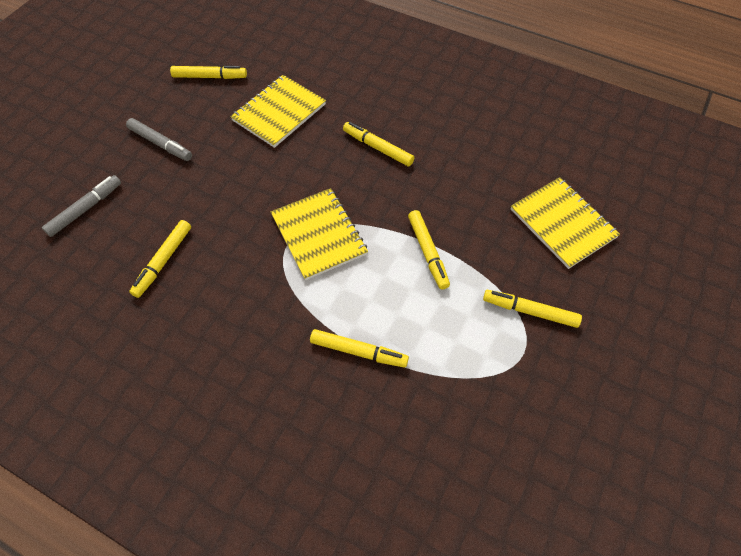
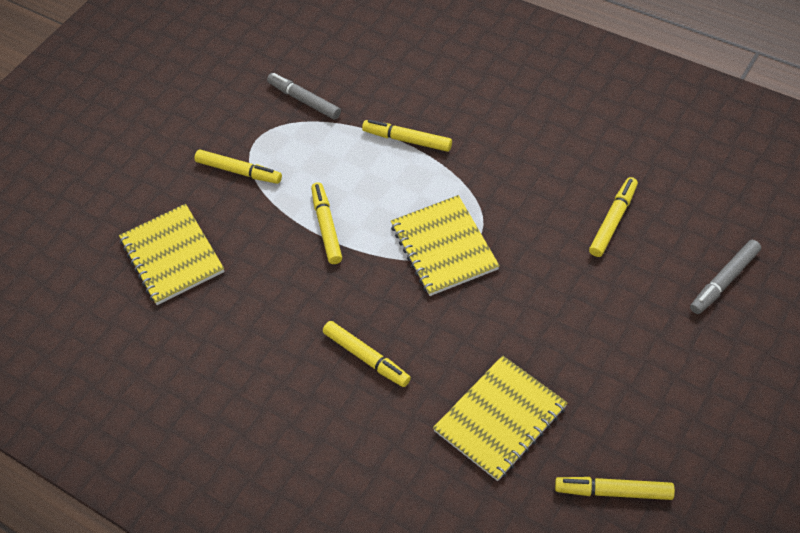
camera: 170 degrees left, 5 degrees down
(160, 144) = (658, 371): grey marker -> grey marker (304, 100)

